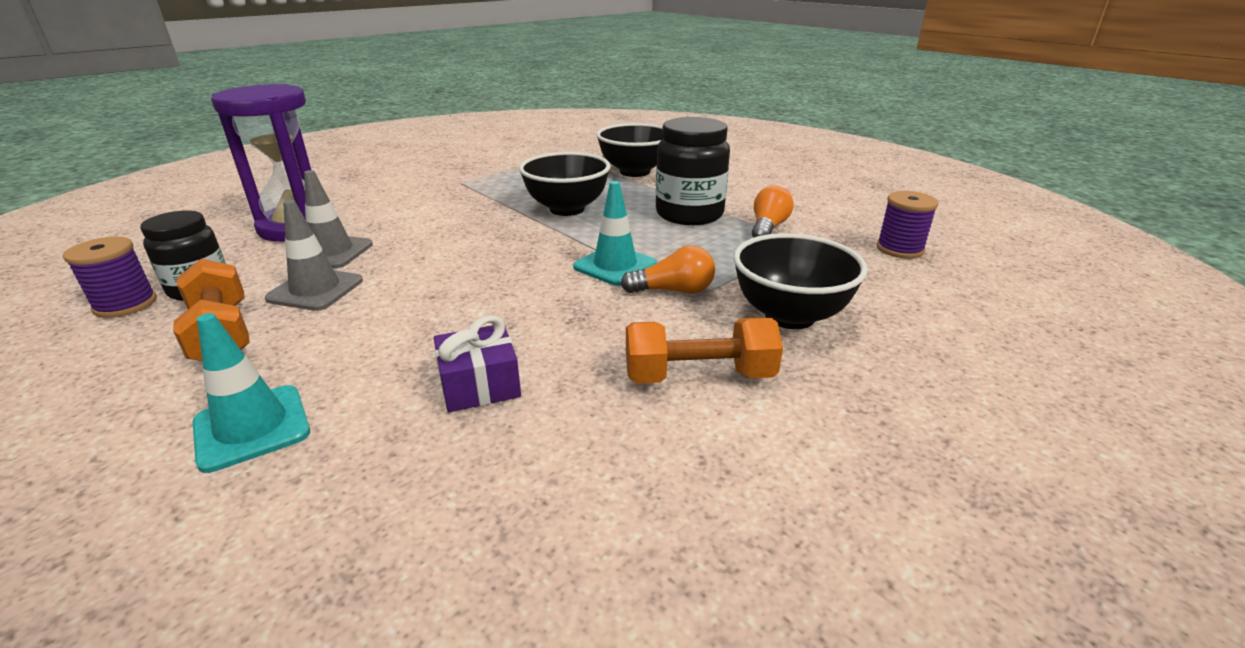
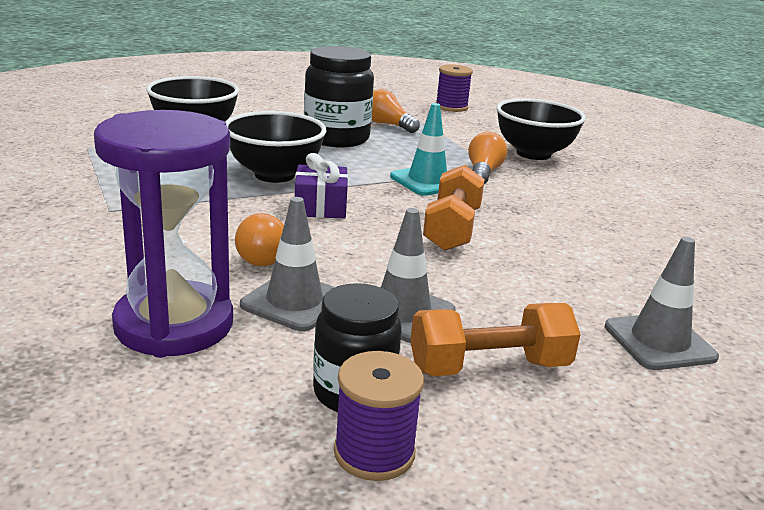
camera: 75 degrees left, 5 degrees down
(252, 427) = (659, 342): turquoise traffic cone -> grey traffic cone
(406, 231) = (263, 255): none -> orange light bulb
(480, 385) = (605, 252): purple gift -> purple gift (320, 207)
(699, 376) = (601, 190): orange dumbbell -> orange dumbbell (452, 229)

